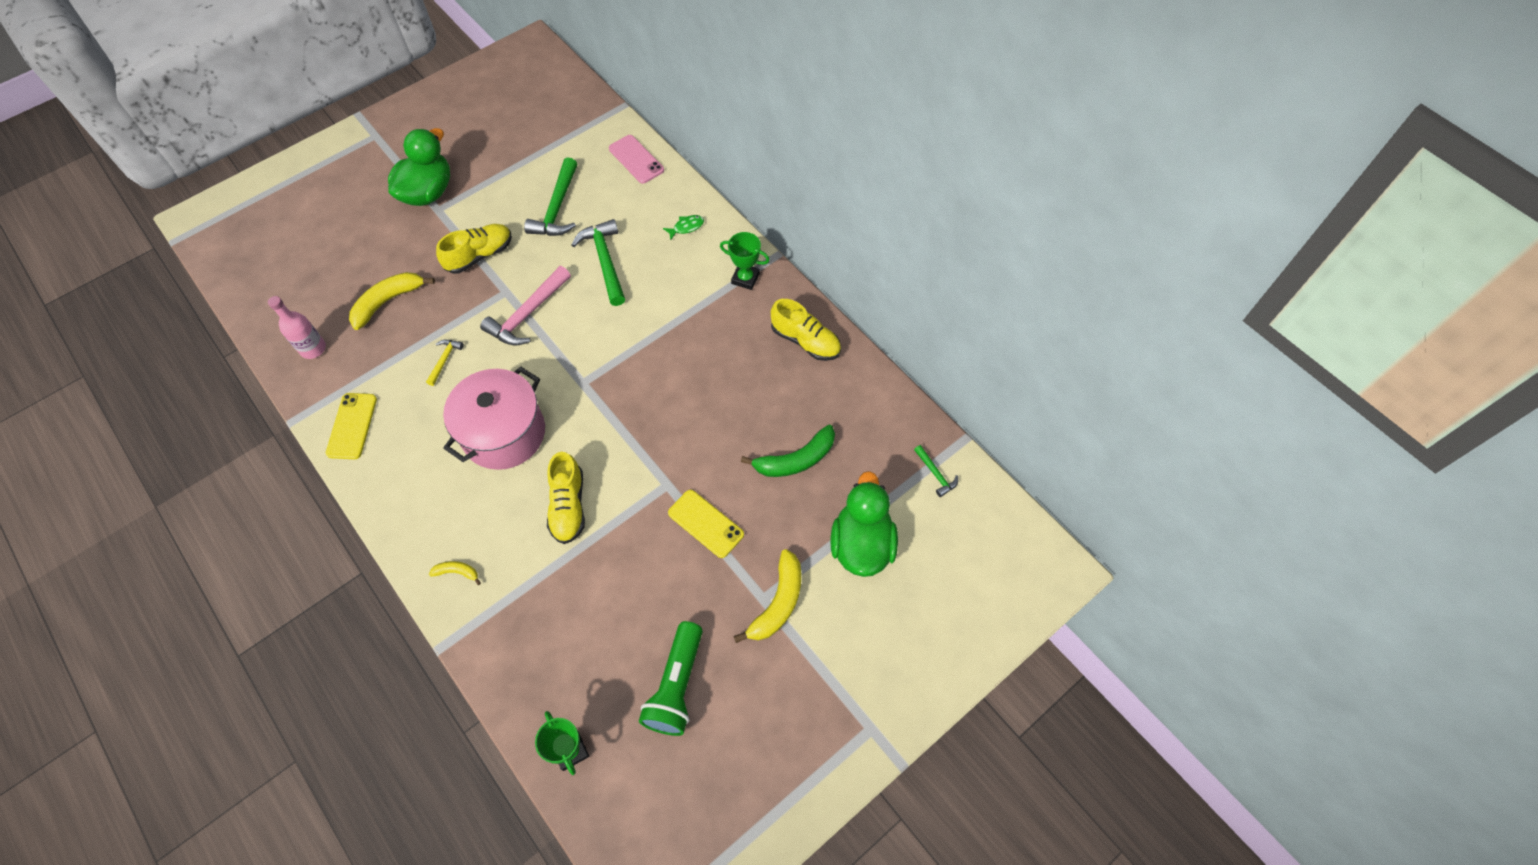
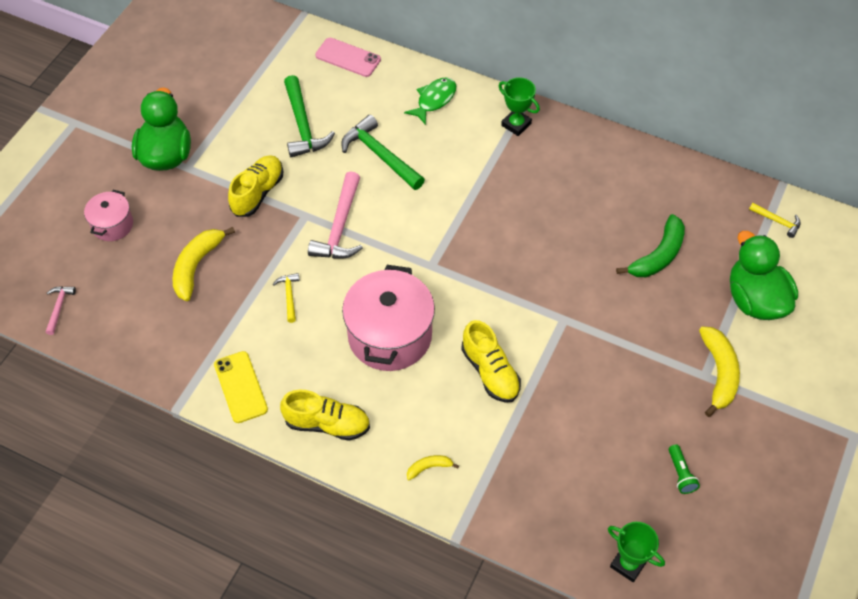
camera: 25 degrees left, 5 degrees down
(259, 293) = (59, 307): none -> pink hammer
(313, 348) = (152, 335): pink bottle -> none
(346, 237) = (112, 225): none -> pink pot
(676, 686) = (680, 474): green flashlight -> green flashlight, size x0.48
(686, 227) = (434, 100): green fish -> green fish, size x1.54
(706, 523) = (618, 337): yellow phone -> none
(745, 278) = (516, 124): green trophy -> green trophy turned 45 degrees clockwise
(805, 341) = (602, 157): yellow shoe -> yellow shoe (327, 424)
(935, 474) = (777, 221): green hammer -> yellow hammer

